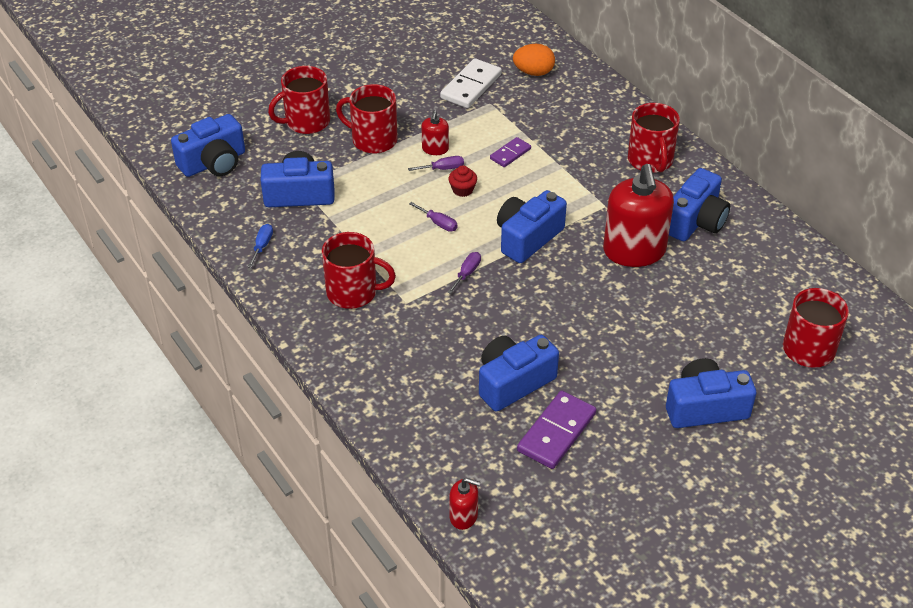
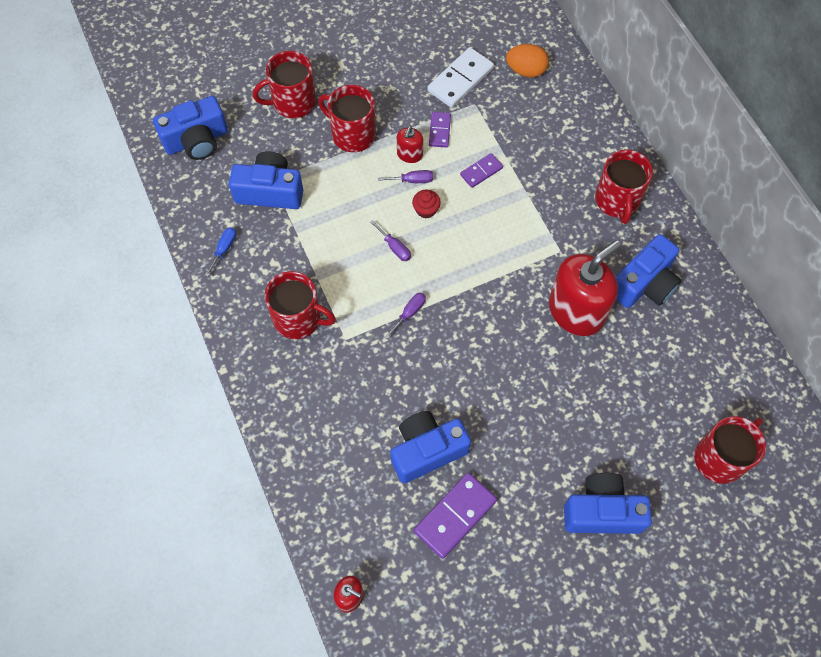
camera: 10 degrees right, 20 degrees up
(460, 127) = (440, 131): none -> purple domino
(527, 238) = (476, 279): blue camera -> none
(634, 251) = (576, 311): red soap dispenser -> red soap dispenser turned 135 degrees counterclockwise

